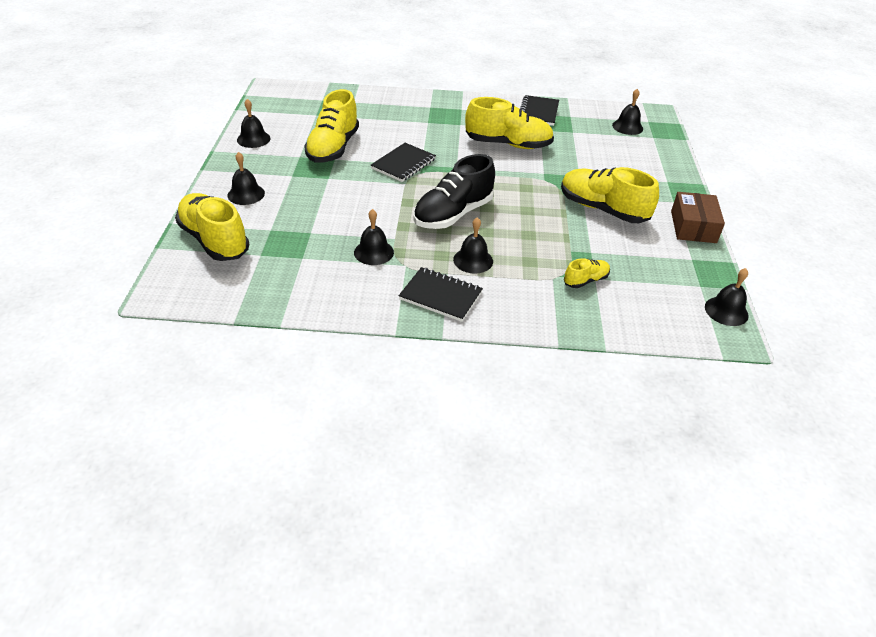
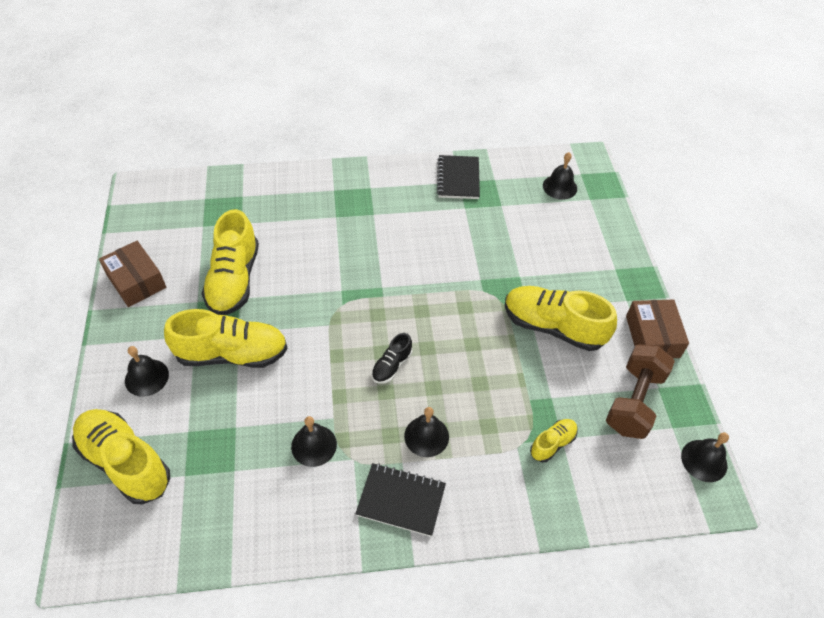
camera: 10 degrees left, 10 degrees up
(253, 139) = (136, 281): black bell -> brown box
(403, 164) = (320, 293): black notebook -> none
(453, 214) = (391, 366): black shoe -> black shoe, size x0.49
(508, 144) = (433, 239): yellow shoe -> yellow shoe (232, 354)
(667, 265) = (634, 401): none -> brown dumbbell

